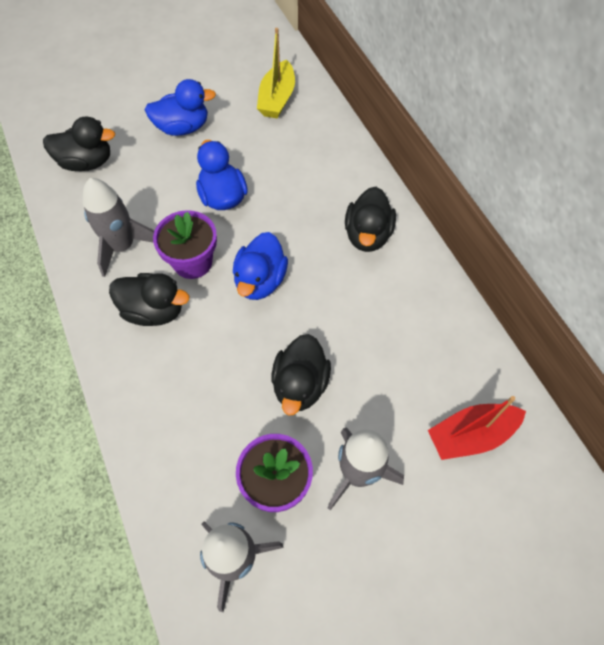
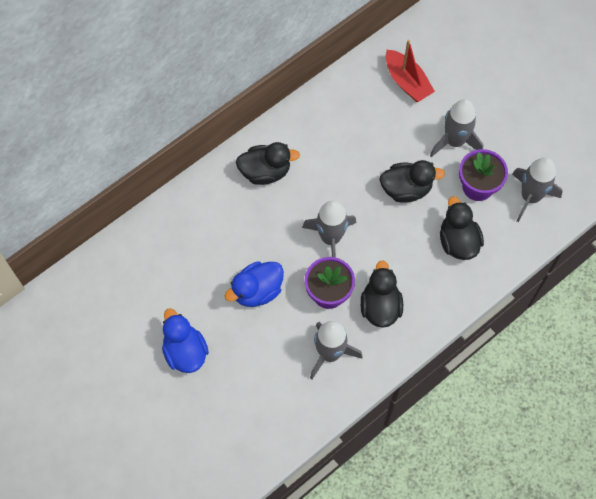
camera: 105 degrees left, 5 degrees up
(87, 162) = (249, 422): black duck -> black duck (458, 241)
(260, 281) = (330, 238): blue duck -> grey rocket
(277, 99) = (128, 279): yellow boat -> none

